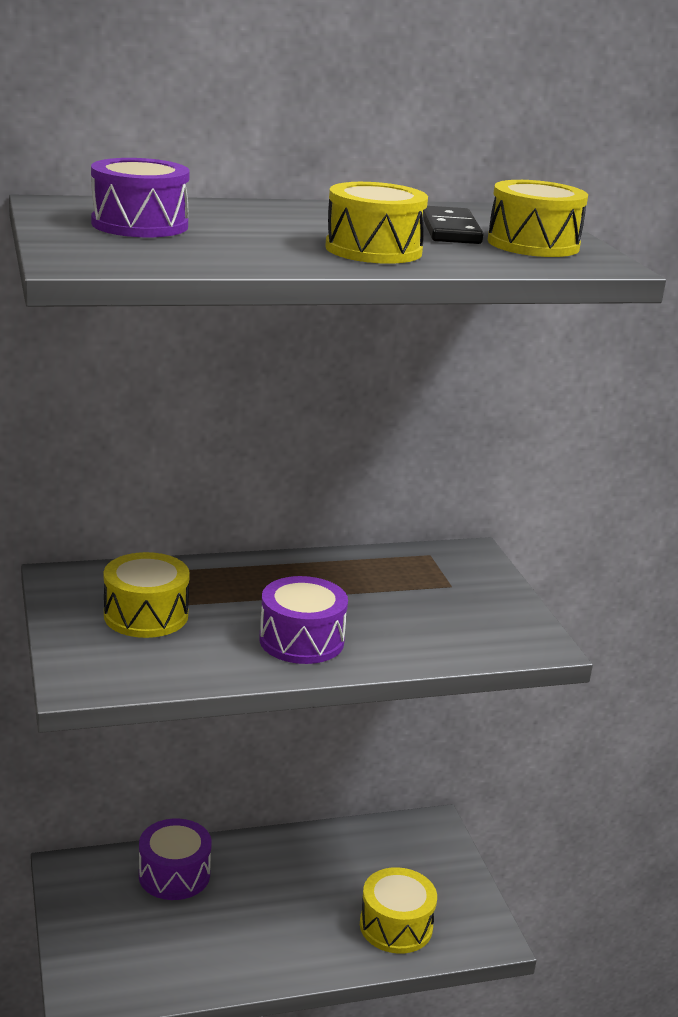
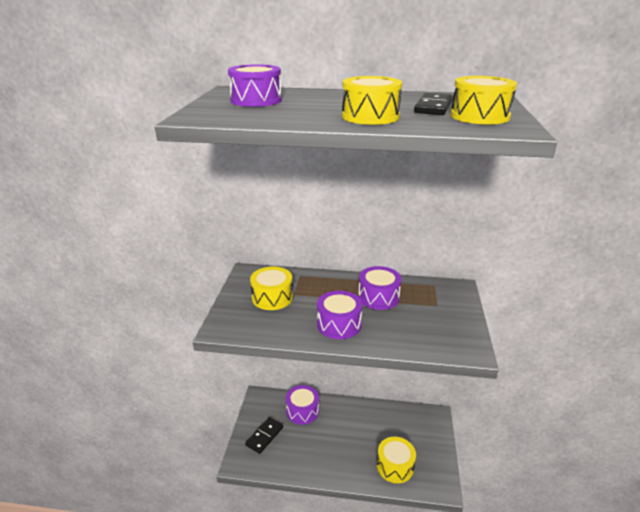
camera: 25 degrees right, 5 degrees up
(116, 938) = (264, 436): none -> black domino
(345, 587) = (378, 297): none -> purple drum

